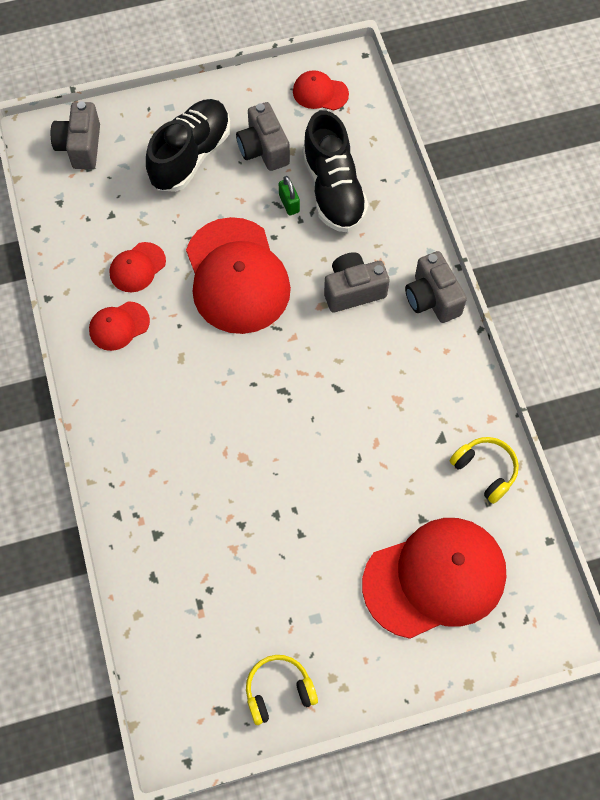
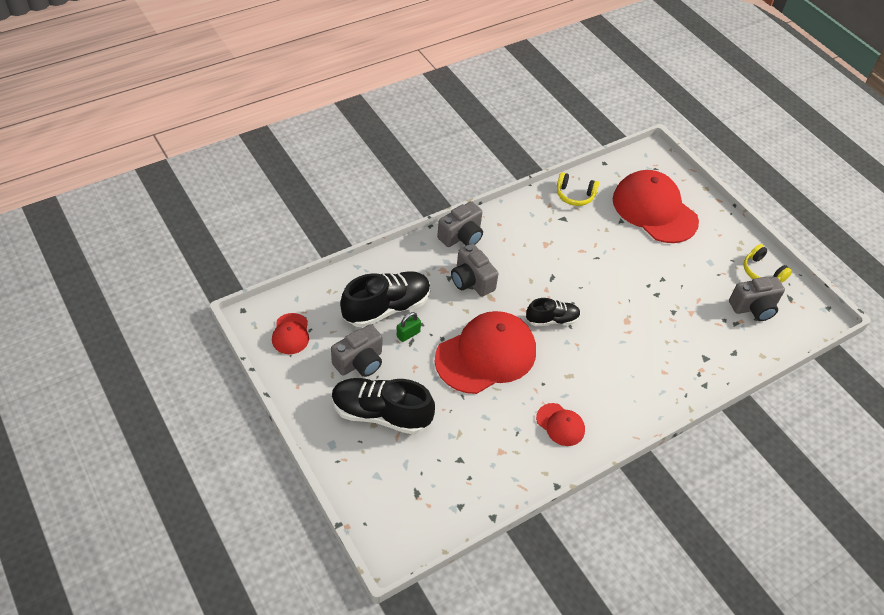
camera: 110 degrees left, 15 degrees down
(80, 146) = (395, 506): grey camera -> grey camera (753, 308)
(137, 267) = (503, 426): red cap -> none
(268, 365) = (552, 320): none -> black shoe
(485, 470) = (574, 195): yellow headphones -> yellow headphones turned 105 degrees counterclockwise

